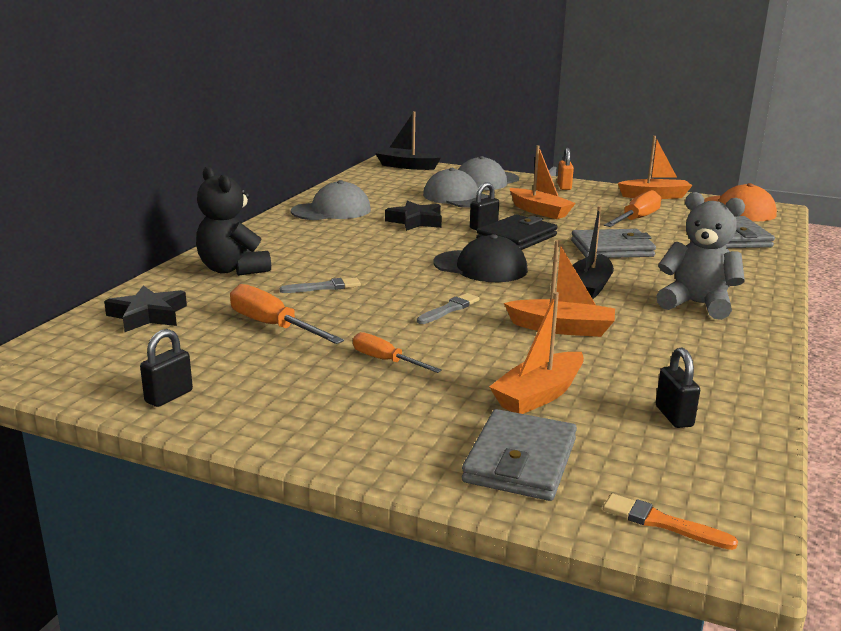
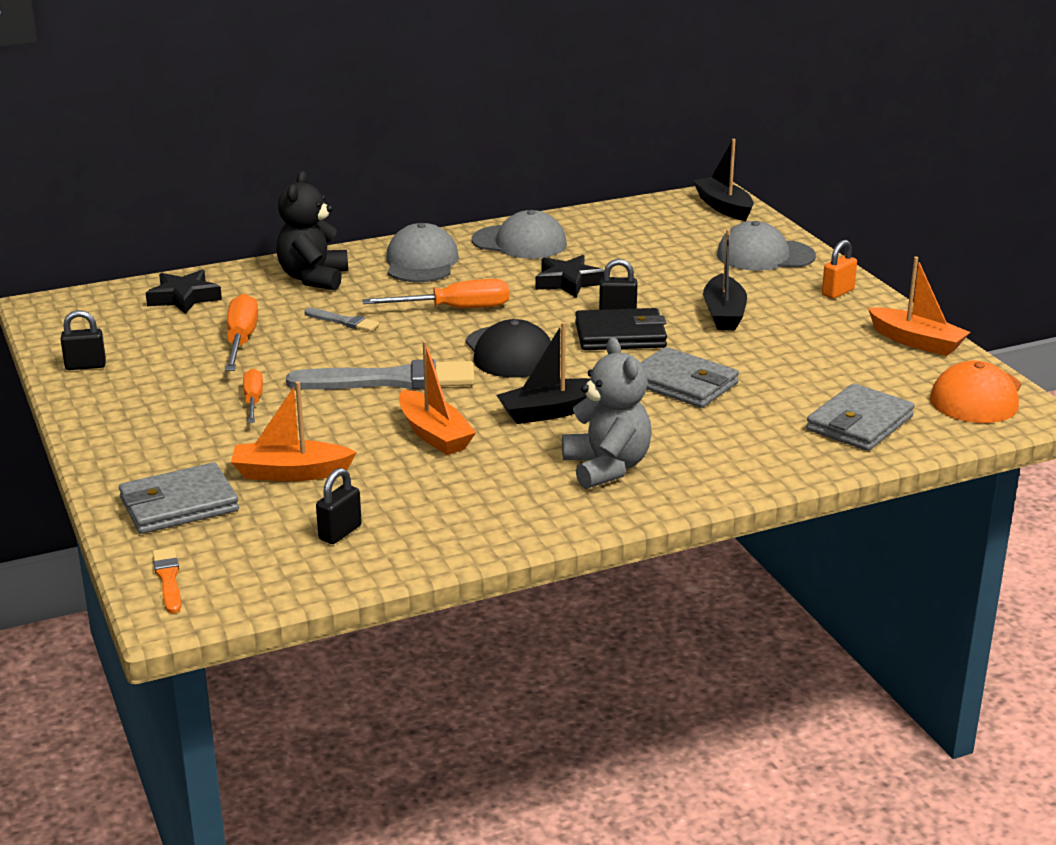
camera: 45 degrees right, 5 degrees up
(449, 309) = (389, 380): grey brush -> grey brush, size x2.10
(457, 197) = (679, 267): grey cap -> grey cap (421, 262)
(539, 211) = (724, 314): orange boat -> black boat
(636, 219) = (805, 362): orange screwdriver -> orange screwdriver (455, 309)

